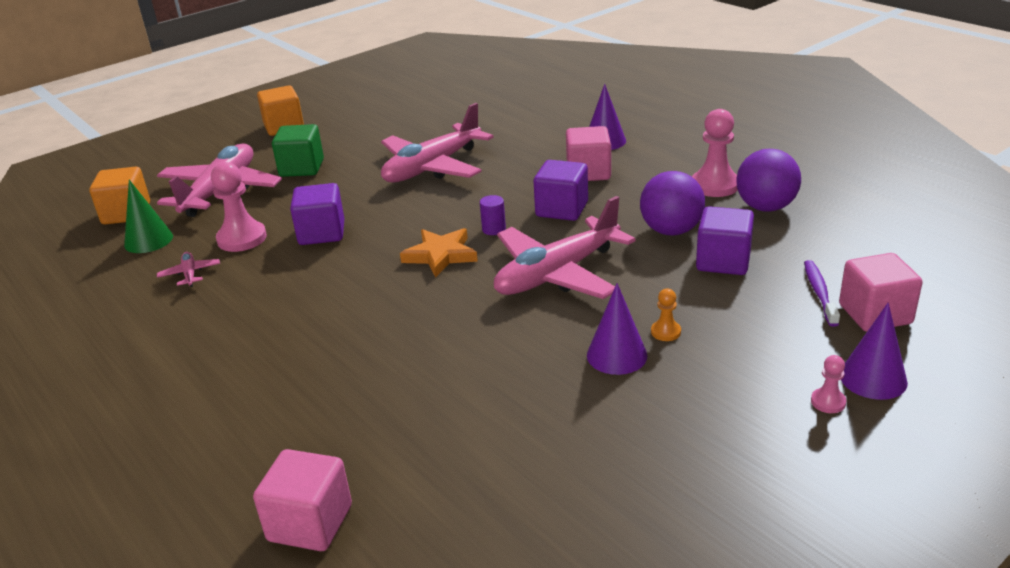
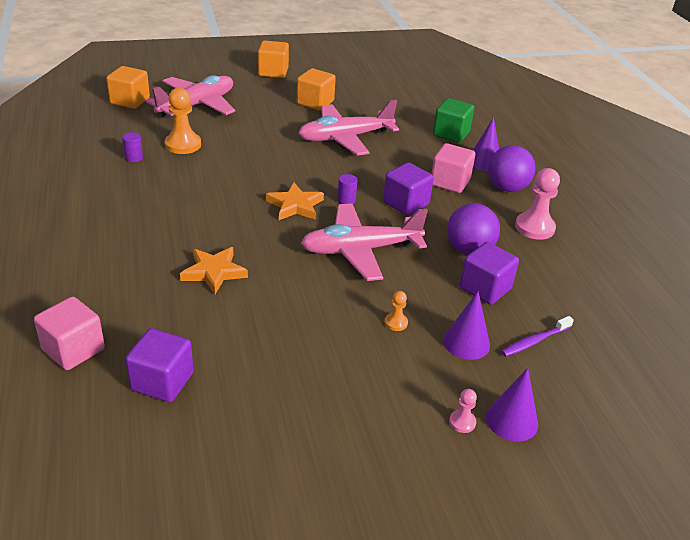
camera: 20 degrees right, 5 degrees up
(148, 240) = (128, 125): green cone -> none
(190, 274) = (134, 158): pink plane -> purple cylinder
(242, 238) = (183, 145): pink pawn -> orange pawn
(302, 168) = (260, 107): green cube -> green cube (451, 134)
(322, 233) = (234, 160): purple cube -> purple cube (162, 381)
(364, 143) = (315, 102): none -> orange cube
(410, 362) = (214, 272): none -> orange star
(616, 355) = (348, 325): purple cone -> purple cone (466, 342)
(765, 207) = (557, 259): purple ball -> purple ball (507, 188)
(819, 293) = (534, 341): purple toothbrush -> purple toothbrush turned 150 degrees counterclockwise
(875, 314) = (560, 375): pink cube -> none

